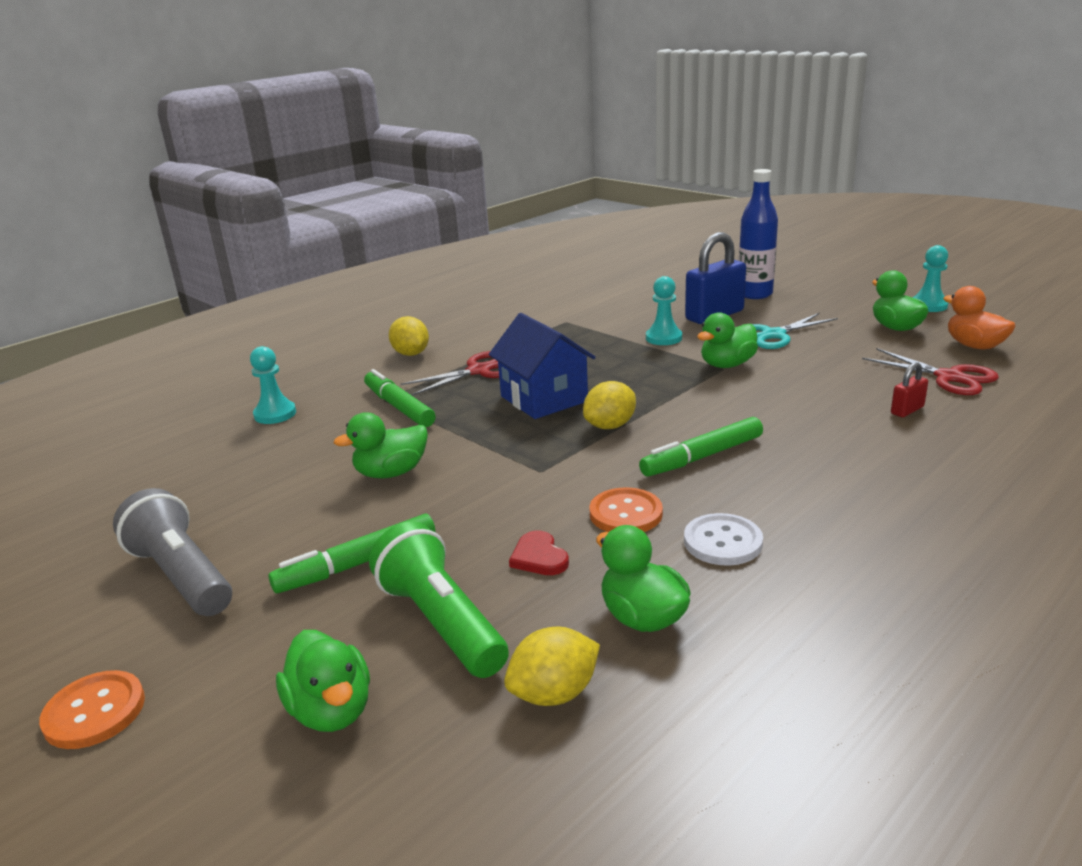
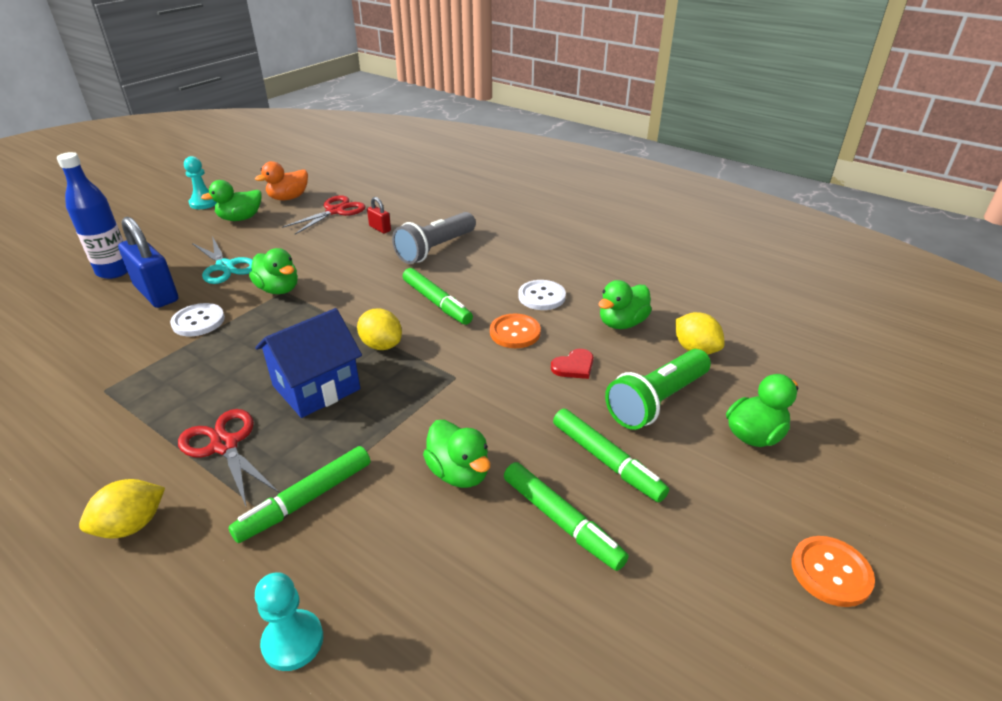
camera: 100 degrees left, 10 degrees up
(182, 576) = (659, 590): grey flashlight -> grey flashlight (435, 249)
(297, 526) = (561, 520): none -> green marker
(663, 338) = (198, 321): turquoise pawn -> white button

